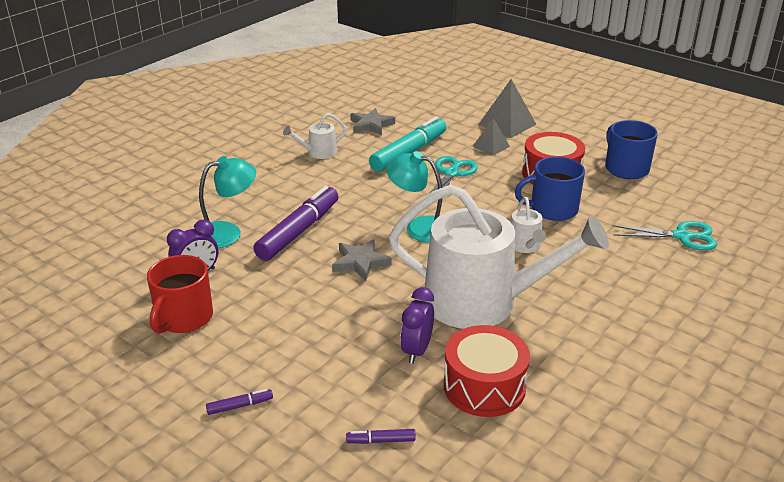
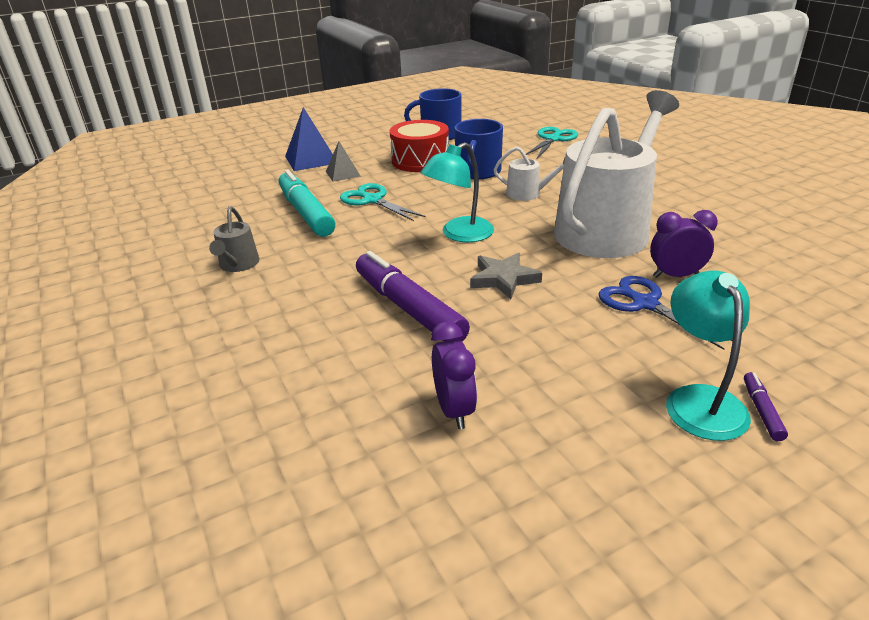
camera: 65 degrees left, 0 degrees up
(183, 318) = (556, 438): red mug -> none
(227, 233) = (366, 366): turquoise lamp -> turquoise lamp (699, 400)
(318, 152) = (238, 265): white watering can -> grey watering can
(359, 338) = (645, 304): none -> blue scissors
(371, 125) = (218, 222): grey star -> none
(381, 441) = (819, 321): purple marker -> none
(417, 350) = (675, 275): purple clock -> purple clock turned 135 degrees clockwise
(484, 386) = (737, 253): red drum -> none
(507, 124) = (311, 159): grey pyramid -> blue pyramid

